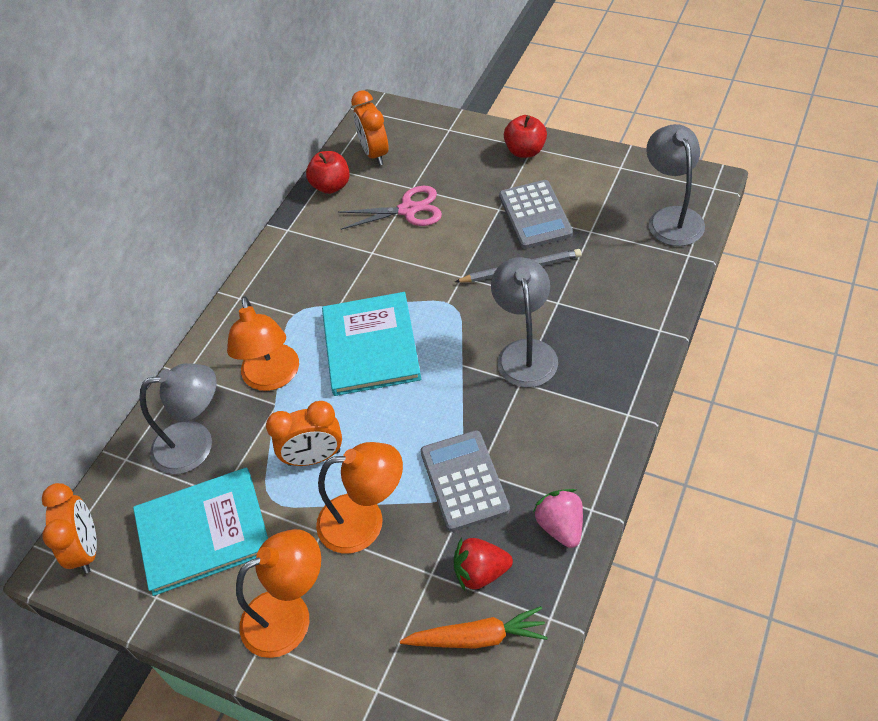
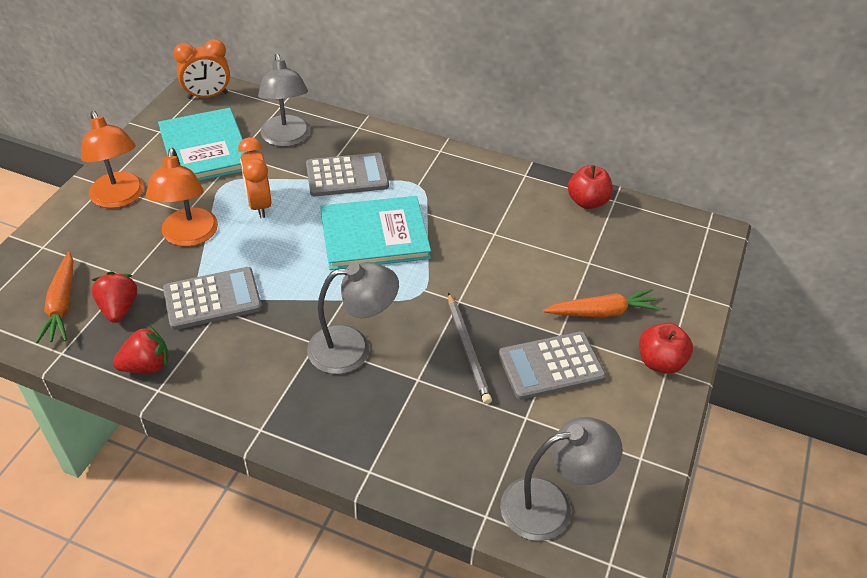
camera: 80 degrees right, 5 degrees down
(272, 378) = (347, 176): orange lamp -> grey calculator
(374, 153) = (640, 232): orange clock -> none
(408, 210) = (555, 259): pink scissors -> none
(472, 182) = (602, 312): none -> orange carrot
(560, 526) = (146, 365): pink strawberry -> red strawberry

